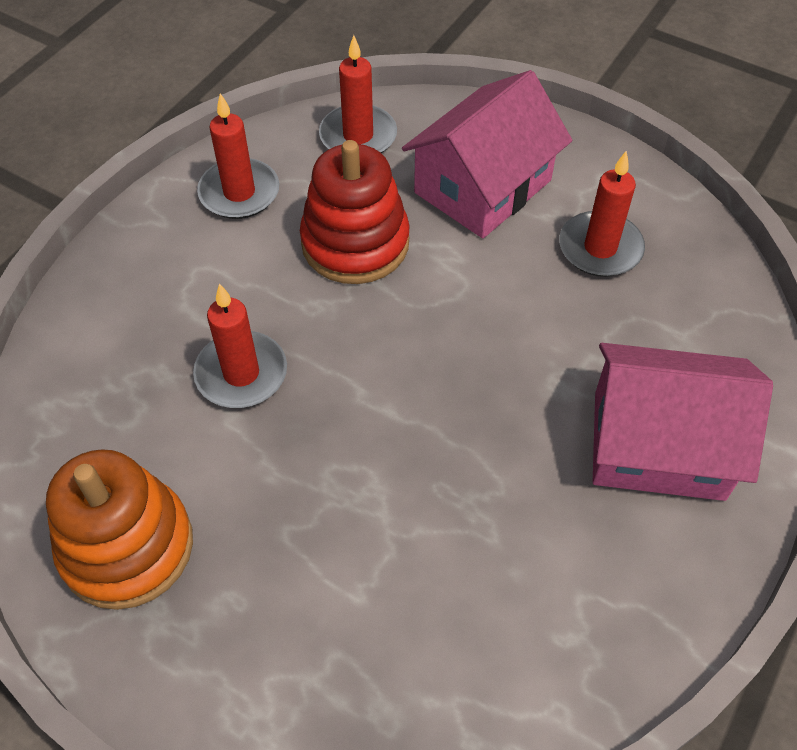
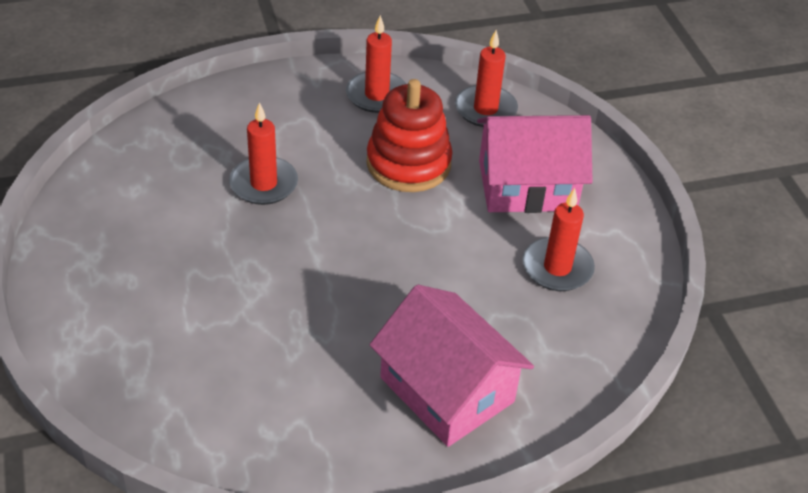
camera: 40 degrees right, 10 degrees down
(127, 546) = (113, 220): orange stacking toy -> none

